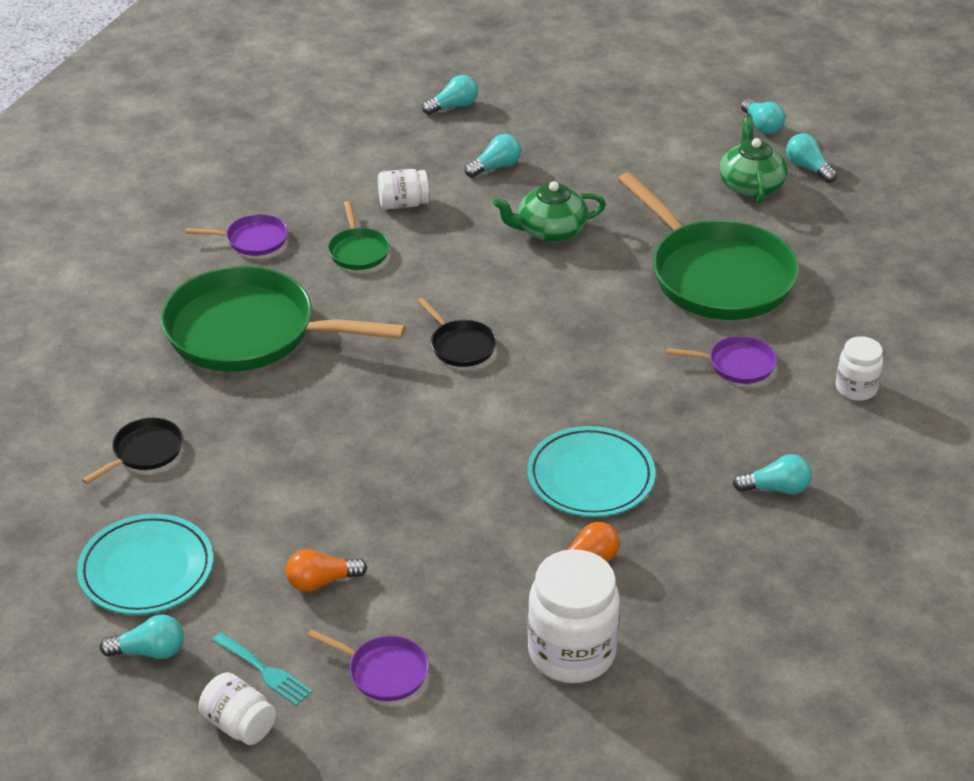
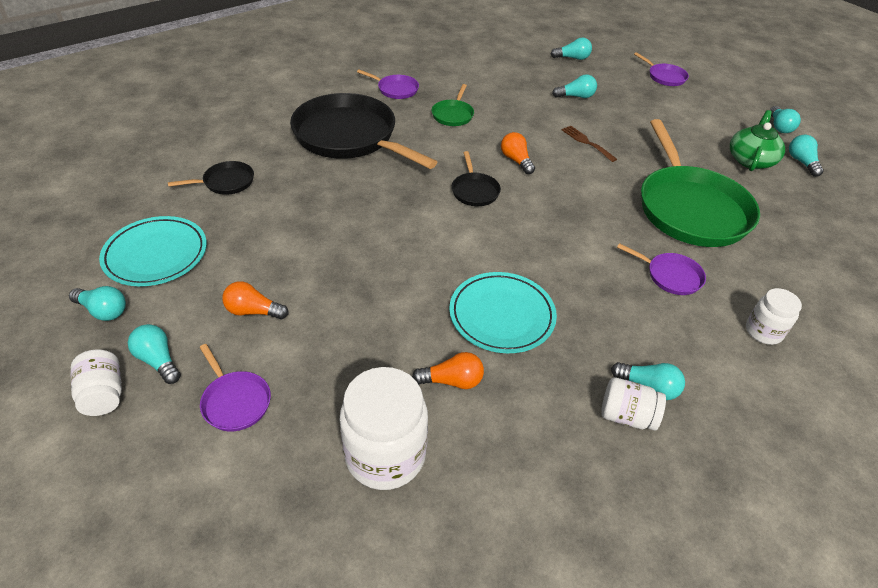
camera: 25 degrees right, 5 degrees up
(249, 332) = (349, 137): green pan -> black pan
(265, 671) = (158, 360): turquoise fork -> turquoise light bulb
(403, 204) = (501, 98): white jar -> white jar (626, 416)
(482, 287) = (516, 160): none -> orange light bulb
(550, 230) = (586, 142): green teapot -> brown fork
(589, 96) = (664, 77): none -> purple pan

